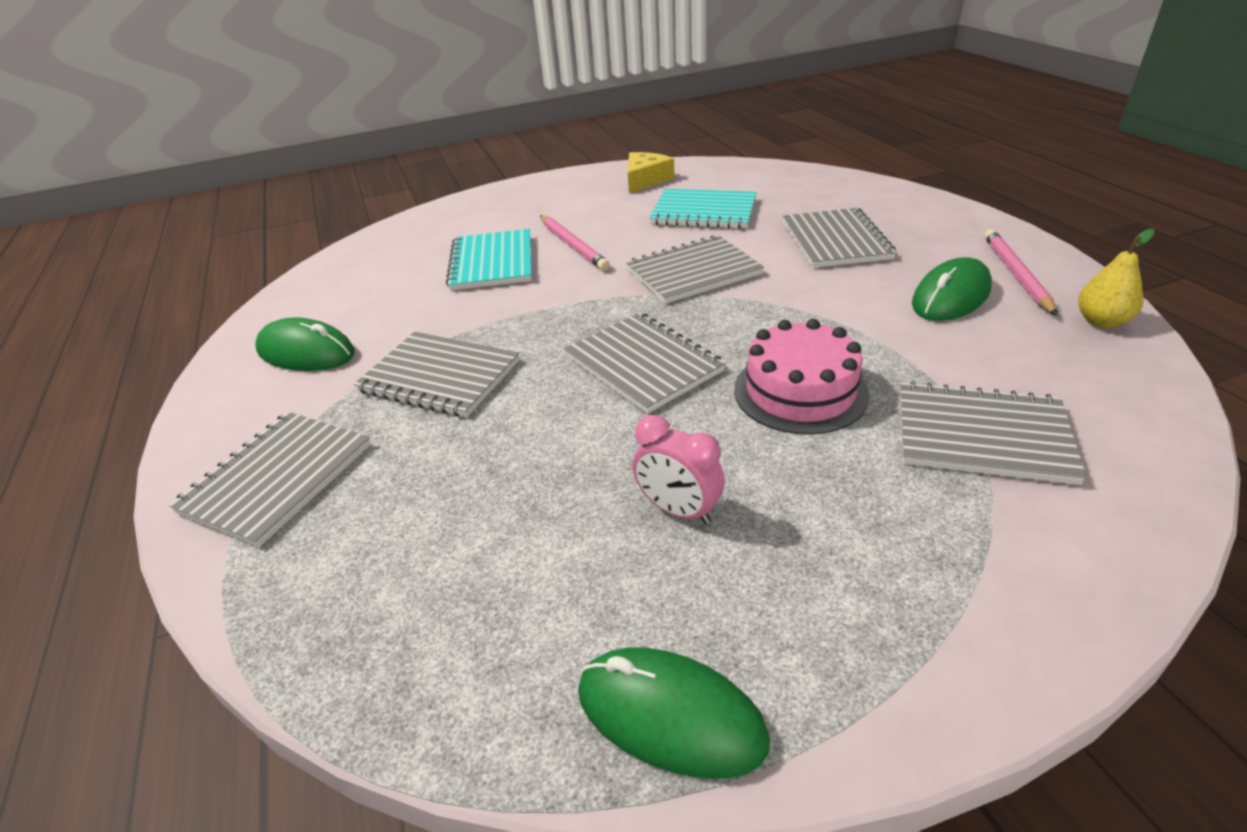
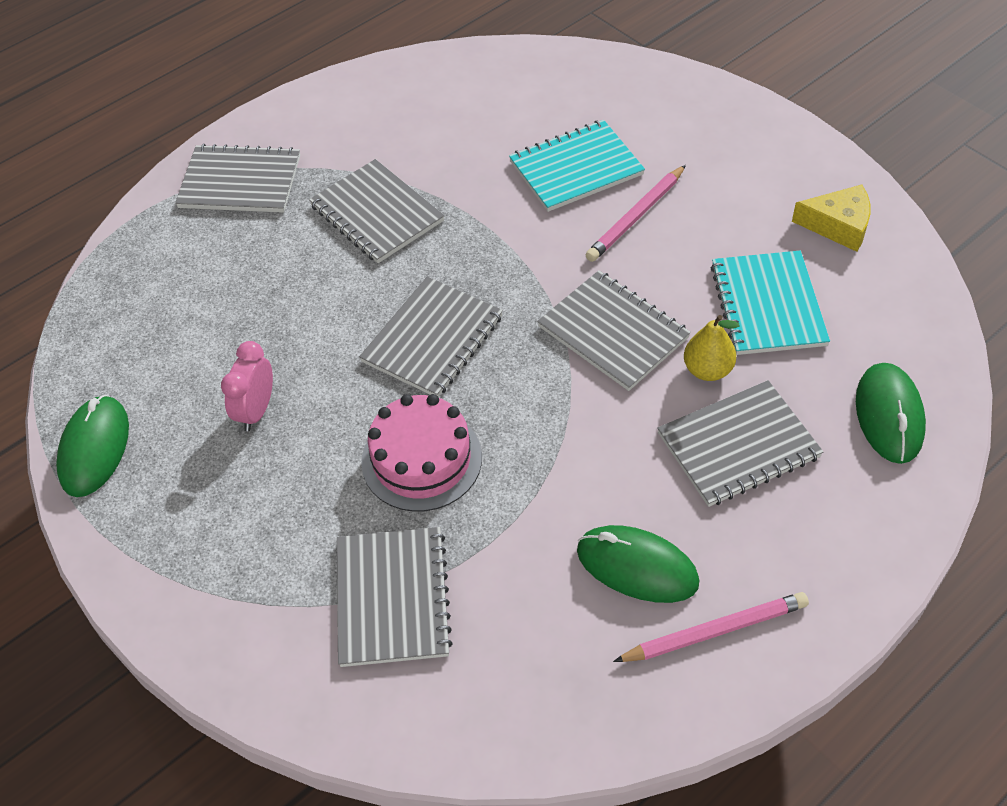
camera: 70 degrees right, 15 degrees up
(306, 352) = (386, 117): green mouse -> green mouse (889, 415)
(440, 376) = (377, 213): grey notebook -> grey notebook turned 45 degrees counterclockwise
(1101, 321) = (627, 710): yellow pear -> yellow pear (707, 370)

